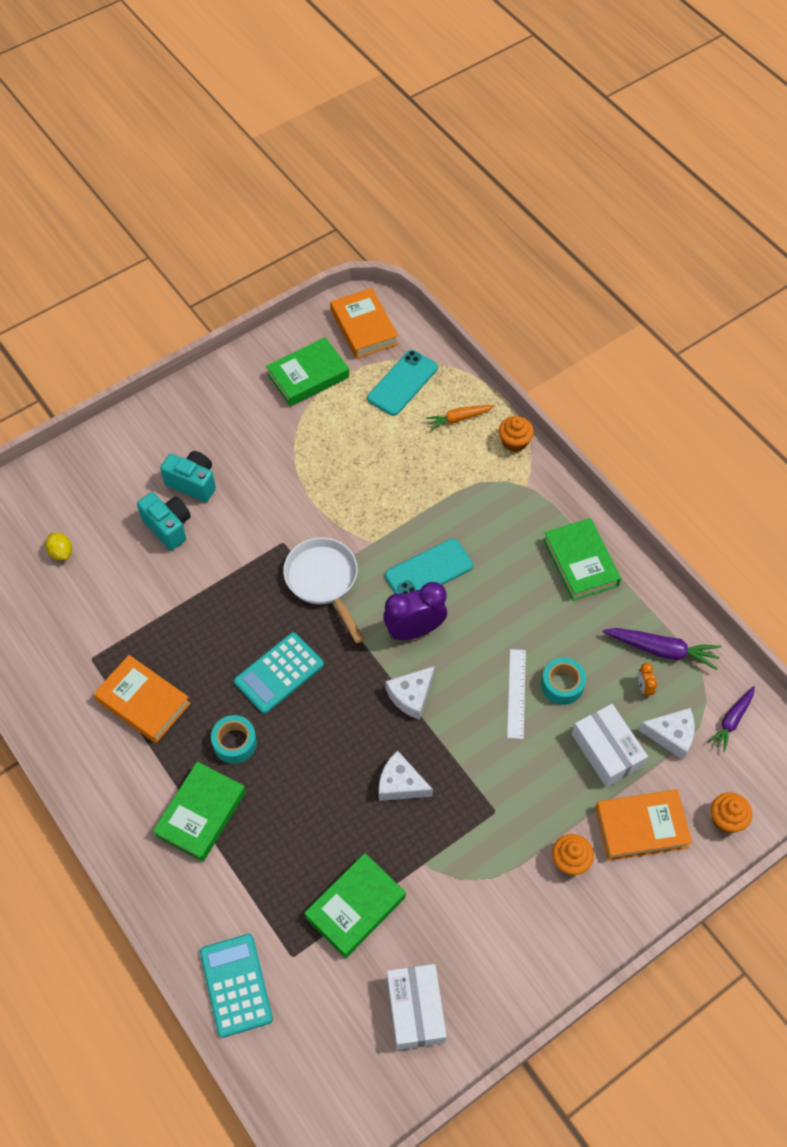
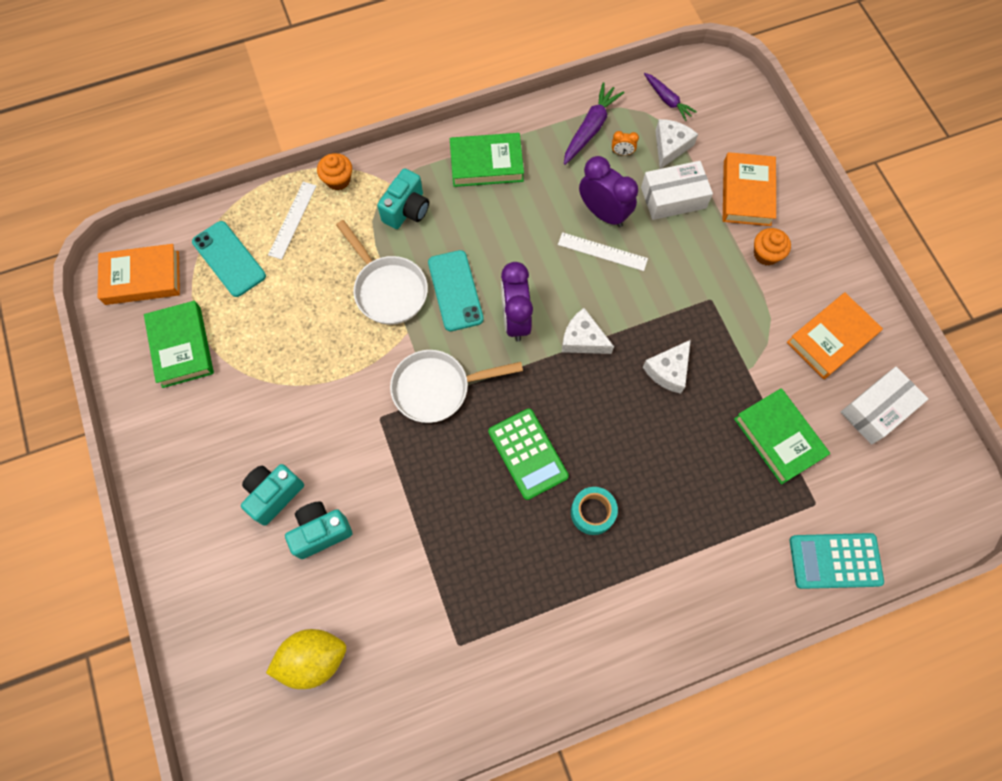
camera: 75 degrees left, 10 degrees up
(61, 552) = (313, 659): yellow lemon -> yellow lemon, size x1.90
(143, 702) = (524, 597): orange book -> orange book (831, 338)
(201, 814) = (660, 560): green book -> none
(279, 673) = (527, 454): turquoise calculator -> green calculator
(411, 696) = (583, 339): white cheese -> white cheese turned 150 degrees clockwise
(412, 514) = (388, 289): none -> white pan
(415, 1010) = (877, 410): white box -> white box turned 45 degrees counterclockwise
(458, 418) = (292, 220): orange carrot -> white ruler
(502, 507) = (406, 210): none -> turquoise camera
(562, 685) = (603, 213): turquoise tape -> purple clock
(726, 819) = (751, 131): orange cupcake -> none

